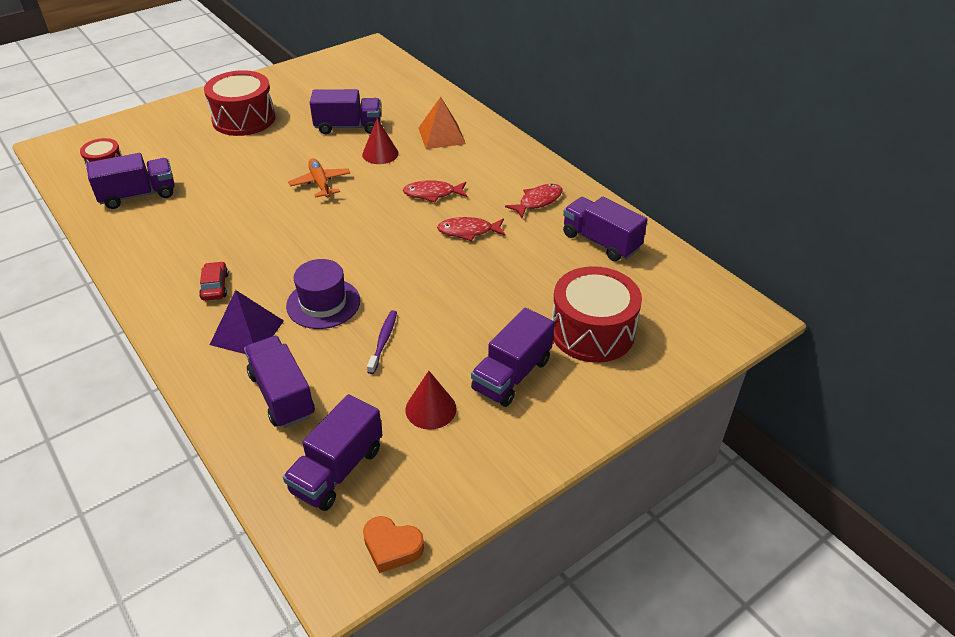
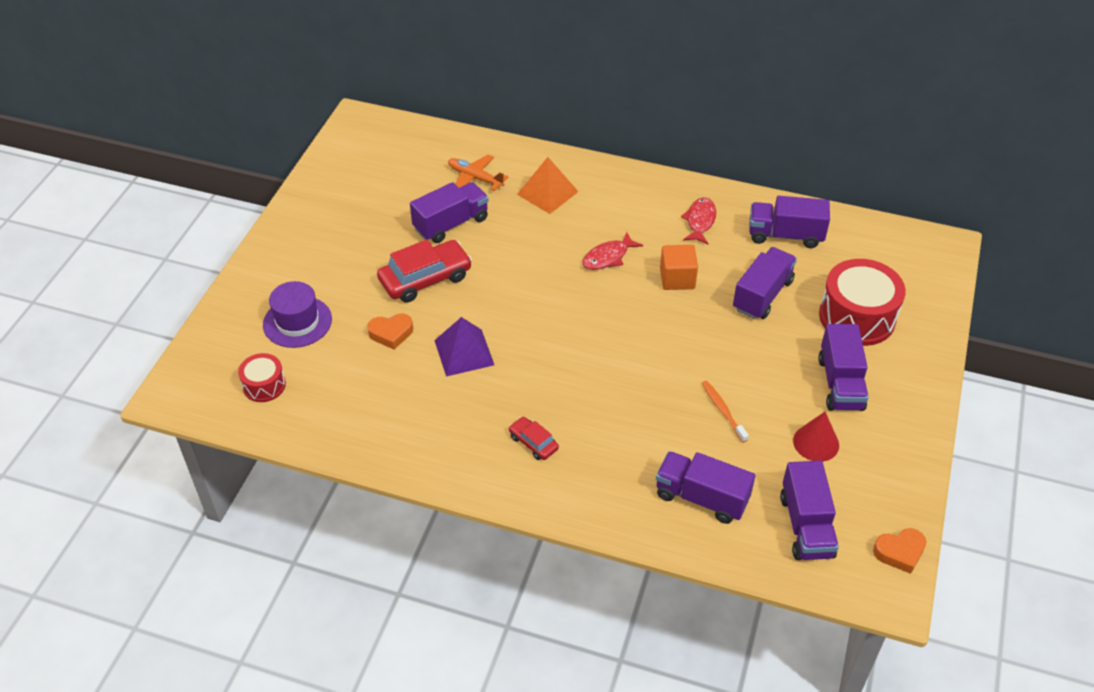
camera: 35 degrees left, 5 degrees up
(138, 195) = (342, 397): purple truck -> purple truck (762, 295)
(220, 173) = (391, 333): none -> orange heart
(244, 119) = (336, 264): red drum -> none
(247, 332) = (611, 465): purple pyramid -> purple pyramid (464, 352)
(286, 151) = (425, 279): none -> red car
(320, 183) = (499, 296): orange plane -> orange plane (475, 178)
(323, 303) = (640, 406): purple hat -> purple hat (297, 322)
(380, 154) = (515, 239): red cone -> none
(383, 341) = (723, 410): purple toothbrush -> orange toothbrush
(468, 231) = (677, 278): red fish -> orange cube

